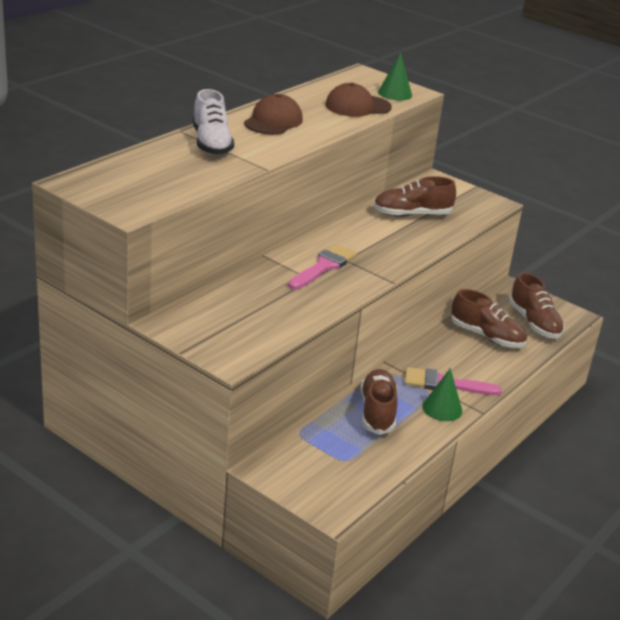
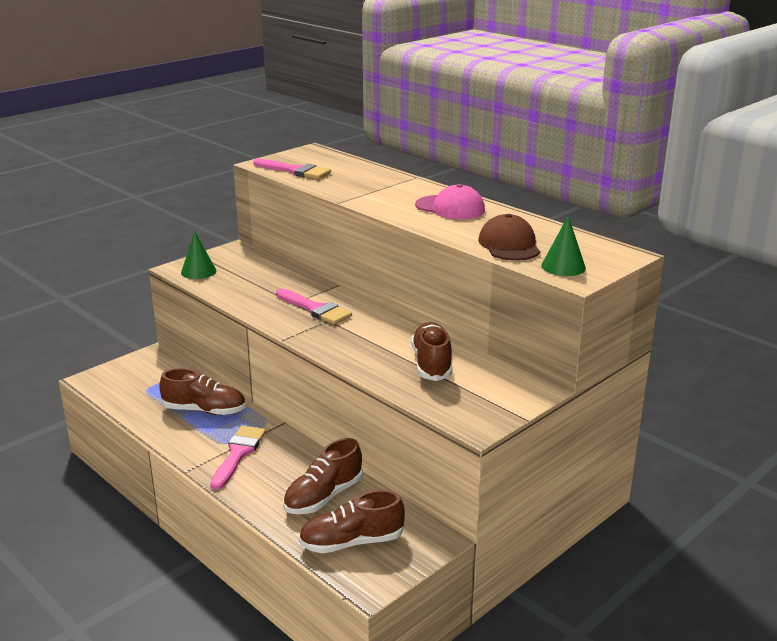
camera: 100 degrees right, 5 degrees down
(160, 191) = (295, 171): none -> pink brush
(211, 143) = (390, 186): white shoe -> none
(273, 121) = (450, 208): brown cap -> pink cap
(442, 408) = (198, 447): green cone -> green cone (198, 271)

